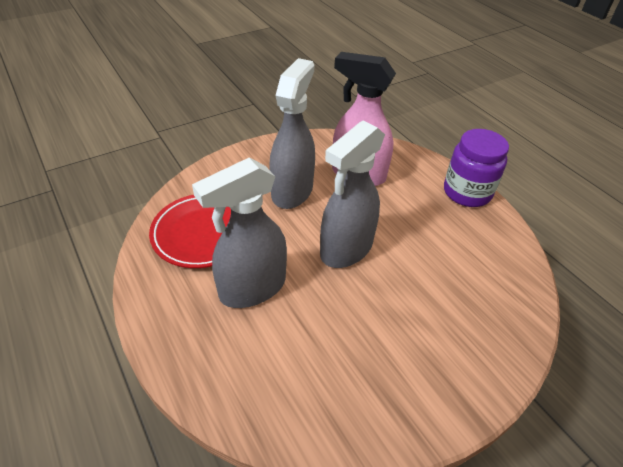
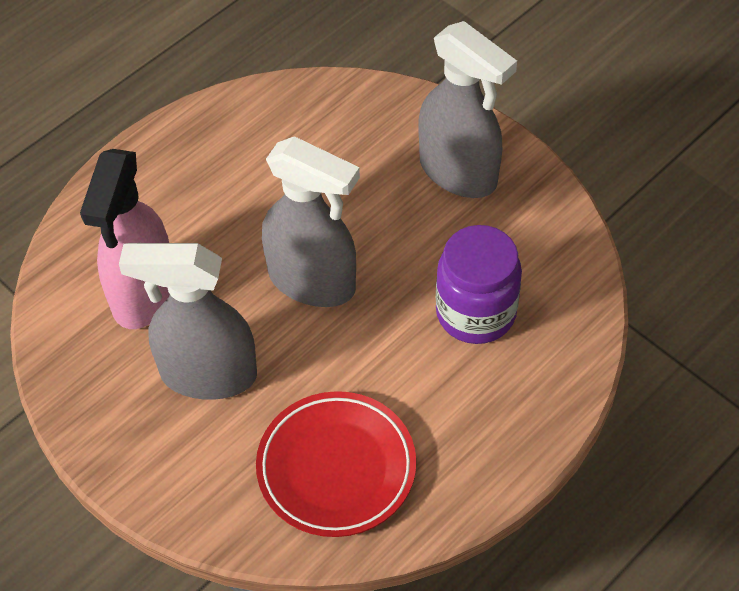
camera: 100 degrees left, 10 degrees up
(252, 288) = (416, 373): grey spray bottle -> grey spray bottle (459, 172)
(467, 192) = (154, 153): purple jar -> purple jar (476, 313)

